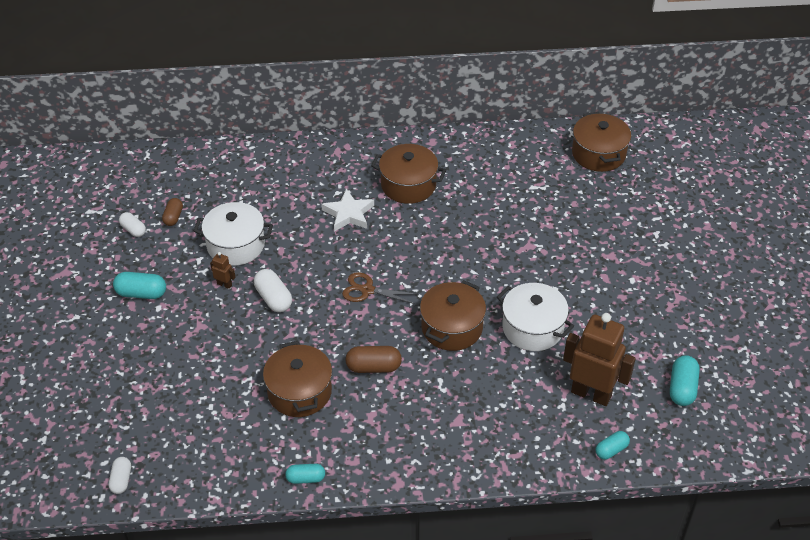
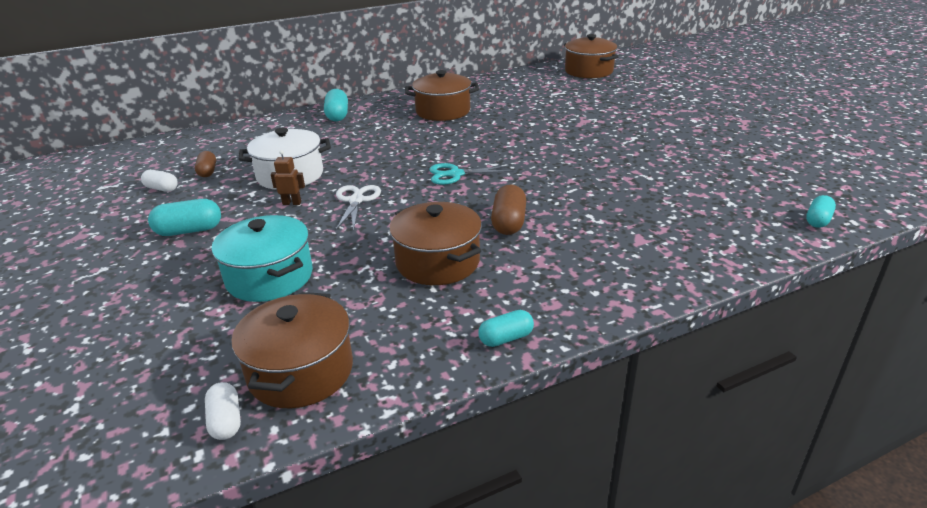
camera: 20 degrees left, 15 degrees down
(181, 366) = (269, 277): none -> turquoise pot
(273, 298) = (356, 200): white capsule -> white scissors
(348, 214) = (398, 135): white star -> none
(367, 290) = (456, 174): brown scissors -> turquoise scissors
(373, 367) = (508, 223): brown capsule -> brown capsule turned 60 degrees counterclockwise
(452, 327) = (564, 179): brown pot -> brown pot (301, 371)
(532, 328) = (642, 162): white pot -> none
(591, 394) = (747, 189): brown robot -> none
(682, 388) = (821, 166): turquoise capsule -> turquoise capsule (337, 115)

